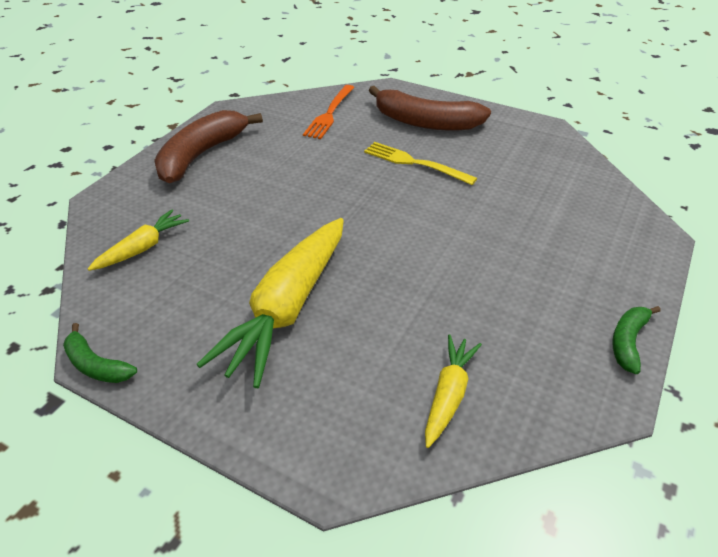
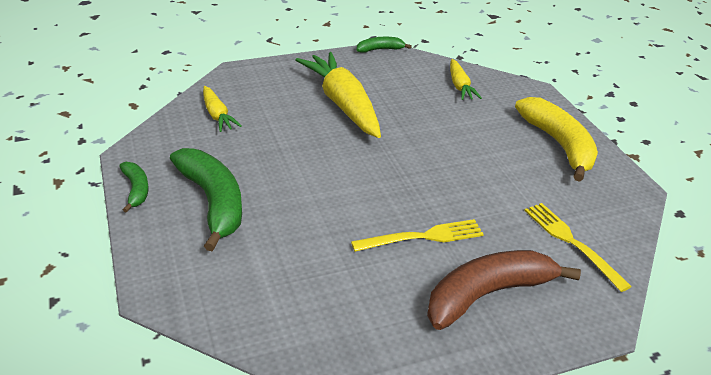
camera: 130 degrees right, 5 degrees down
(201, 155) = (559, 144): brown banana -> yellow banana
(330, 114) = (571, 242): orange fork -> yellow fork
(553, 279) = (213, 202): none -> green banana

